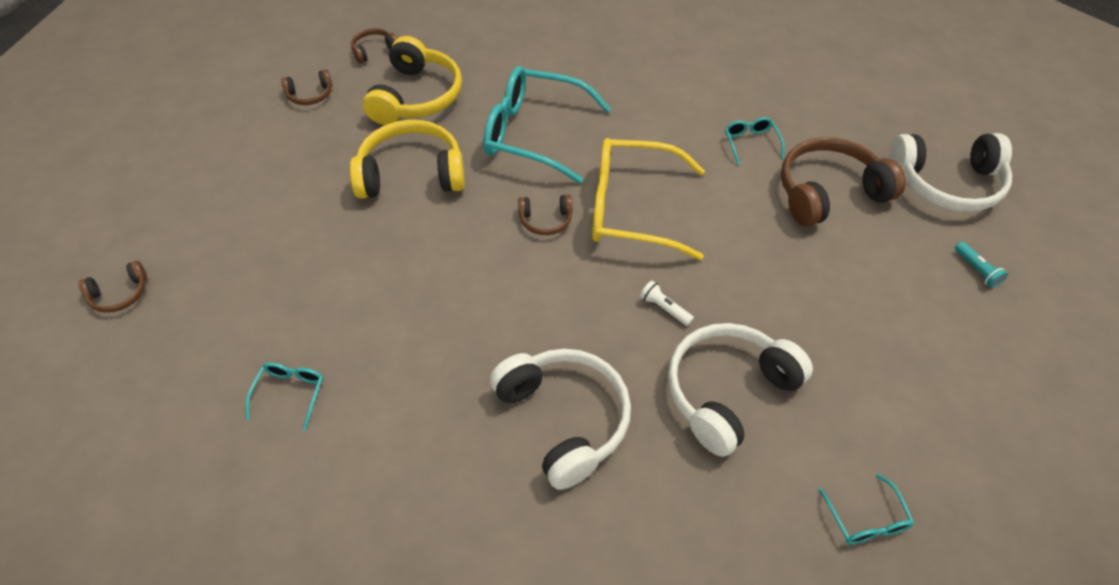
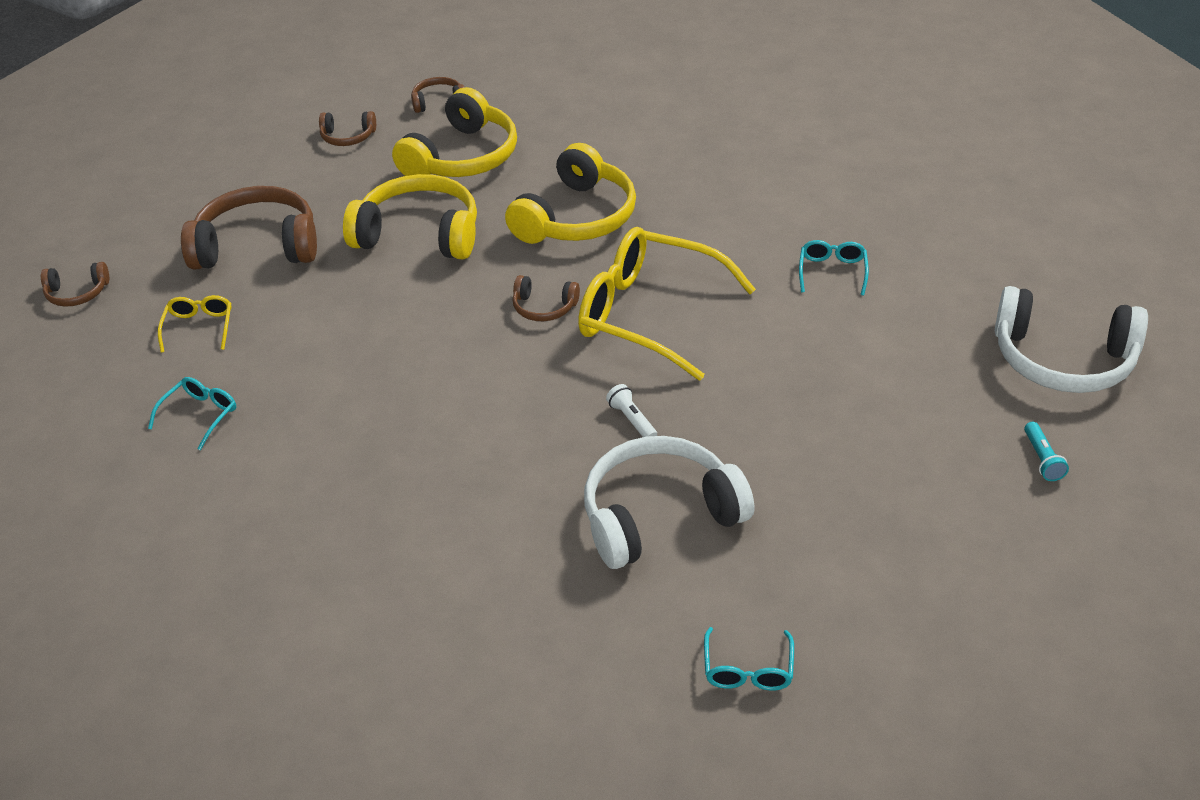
camera: 20 degrees right, 10 degrees down
(252, 304) = (199, 327): none -> yellow glasses
(534, 134) = (576, 217): turquoise glasses -> yellow headphones
(564, 419) = (464, 500): white headphones -> none
(829, 193) = (900, 342): brown headphones -> brown headphones (257, 246)

